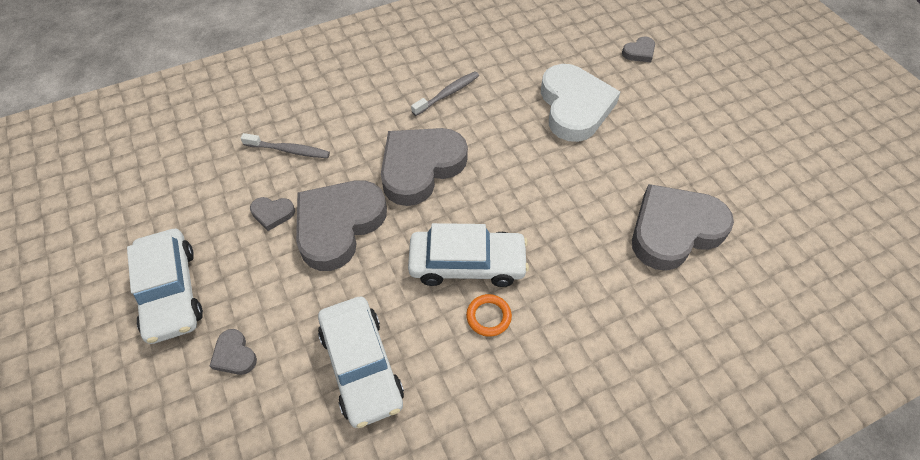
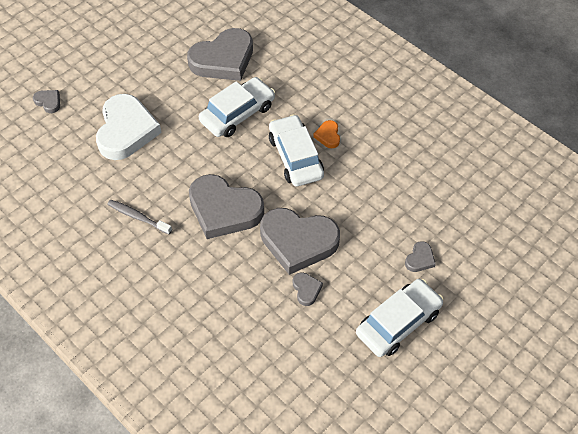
camera: 110 degrees left, 0 degrees up
(289, 150) = (241, 308): grey toothbrush -> none
(361, 366) = (391, 188): white car -> white car (237, 114)
(488, 316) = (328, 136): orange ring -> orange heart
(574, 107) = (126, 130): white heart -> white heart turned 120 degrees clockwise
(674, 230) = (223, 59): grey heart -> grey heart turned 75 degrees counterclockwise

